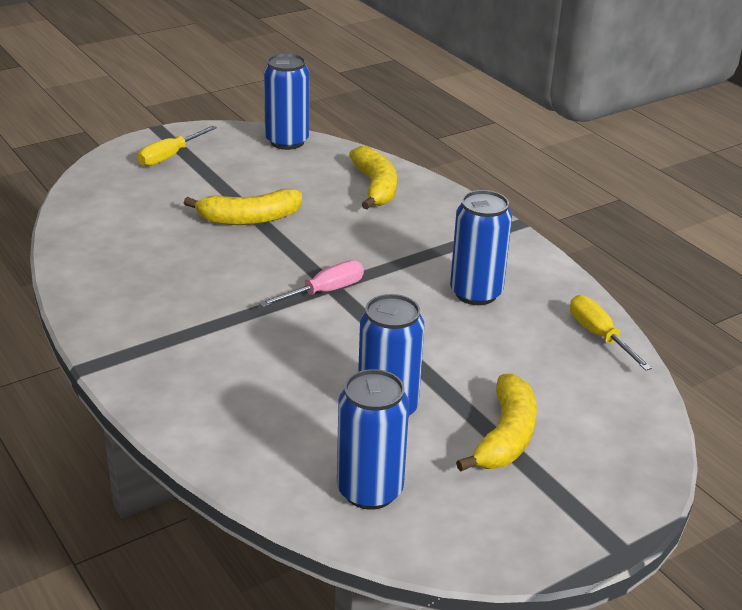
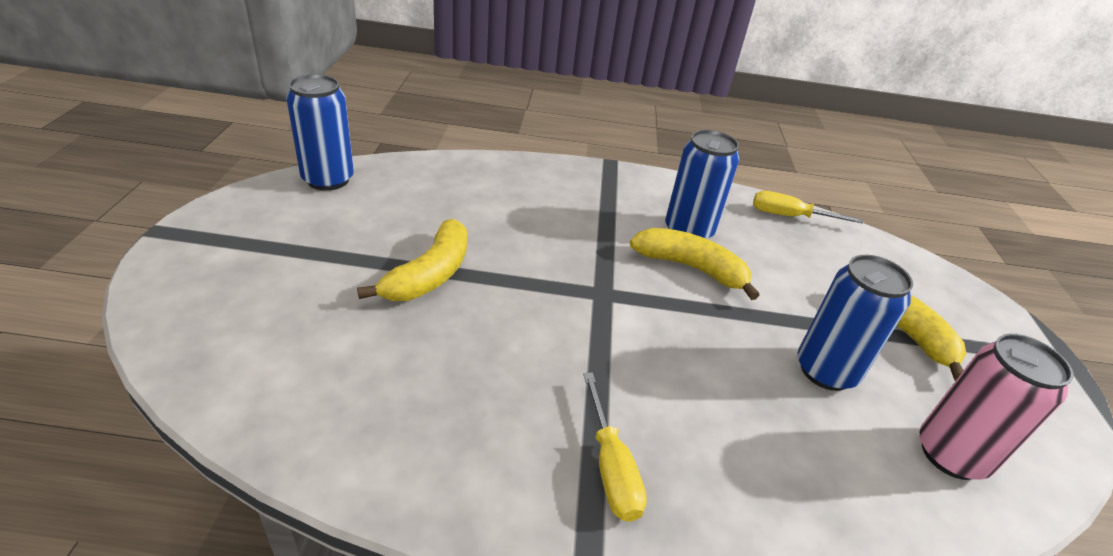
camera: 55 degrees left, 5 degrees up
(170, 156) = (230, 255): yellow screwdriver -> yellow screwdriver (611, 467)
(324, 292) = (610, 302): pink screwdriver -> none
(369, 490) = (951, 455): blue can -> pink can
(375, 187) = (474, 184): yellow banana -> yellow banana (691, 268)

